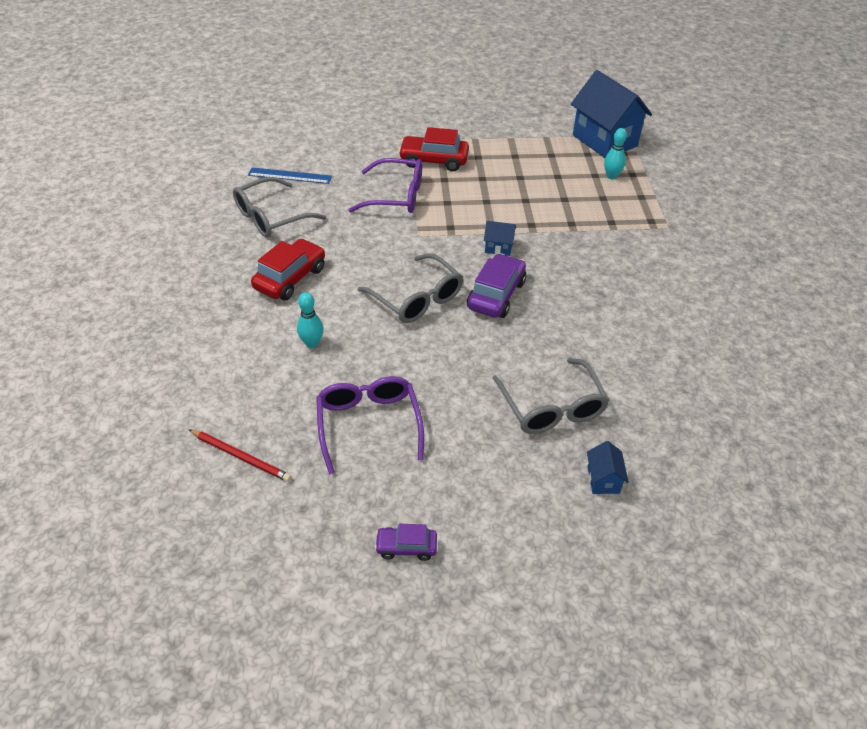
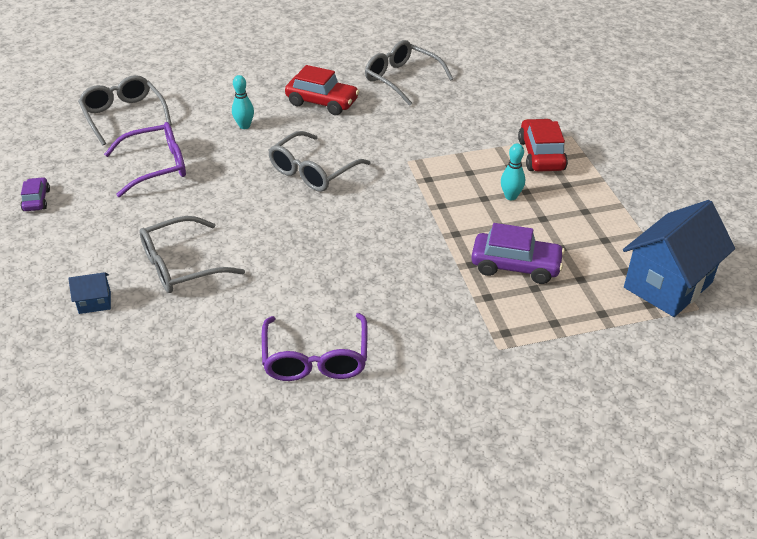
camera: 80 degrees right, 5 degrees down
(241, 457) = (124, 116): red pencil -> grey glasses
(290, 176) = (468, 77): blue ruler -> none
(396, 196) = (465, 140): purple glasses -> purple glasses (315, 358)
(496, 295) = (330, 218): purple car -> purple car (515, 266)
(498, 247) = (406, 213): blue house -> none
(611, 176) = (586, 294): turquoise bowling pin -> turquoise bowling pin (511, 196)

